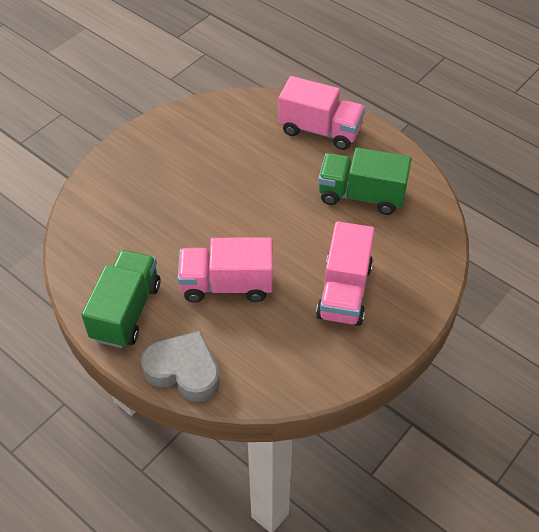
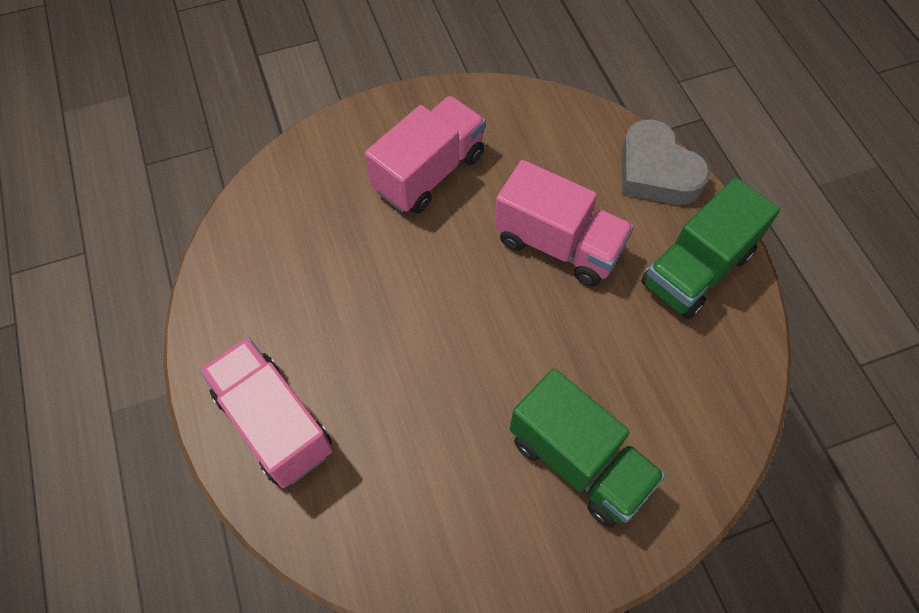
camera: 150 degrees left, 10 degrees up
(361, 195) = (310, 281): green truck -> green truck (578, 461)

